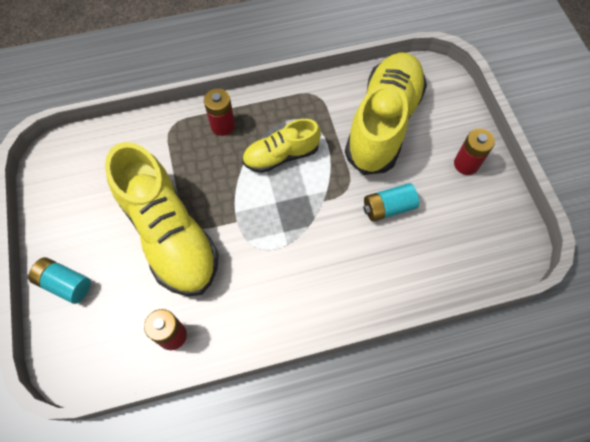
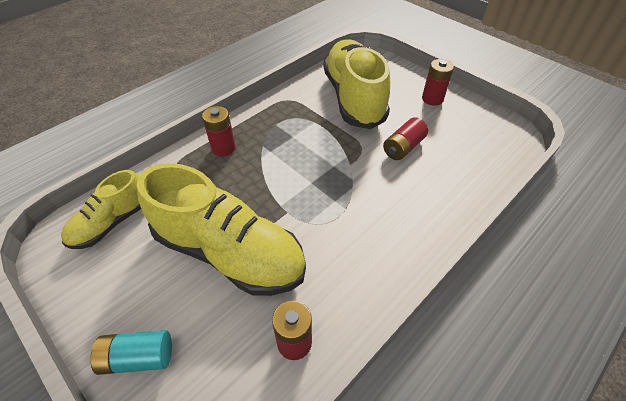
camera: 30 degrees left, 15 degrees down
(281, 156) = (290, 148): yellow shoe -> yellow shoe (111, 223)
(388, 208) = (403, 147): turquoise battery -> red battery

